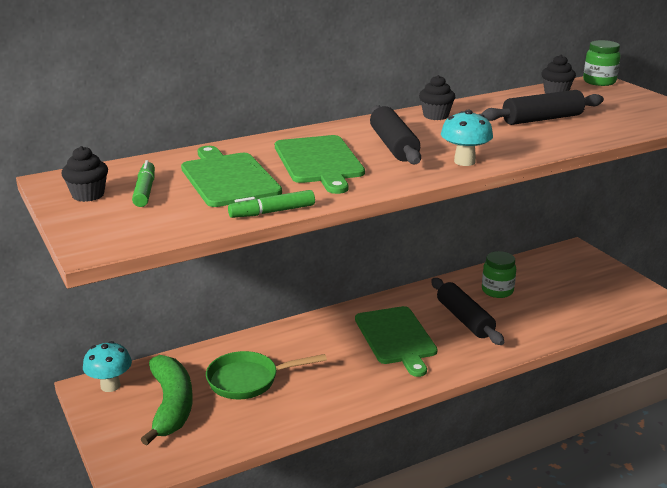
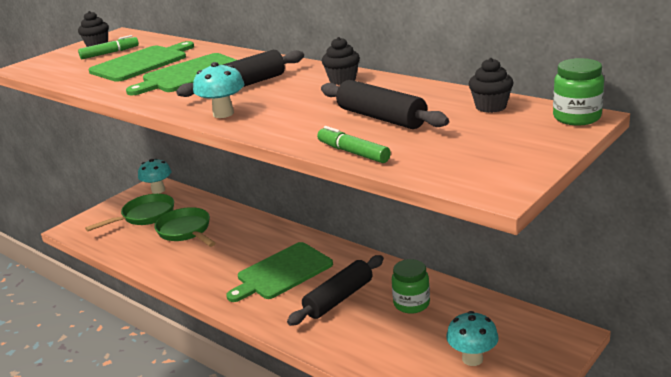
camera: 70 degrees right, 0 degrees up
(171, 405) = (145, 216): green banana -> green pan
(272, 212) = (85, 87): green marker -> green marker (353, 153)
(582, 287) = (472, 359): none -> turquoise mushroom

